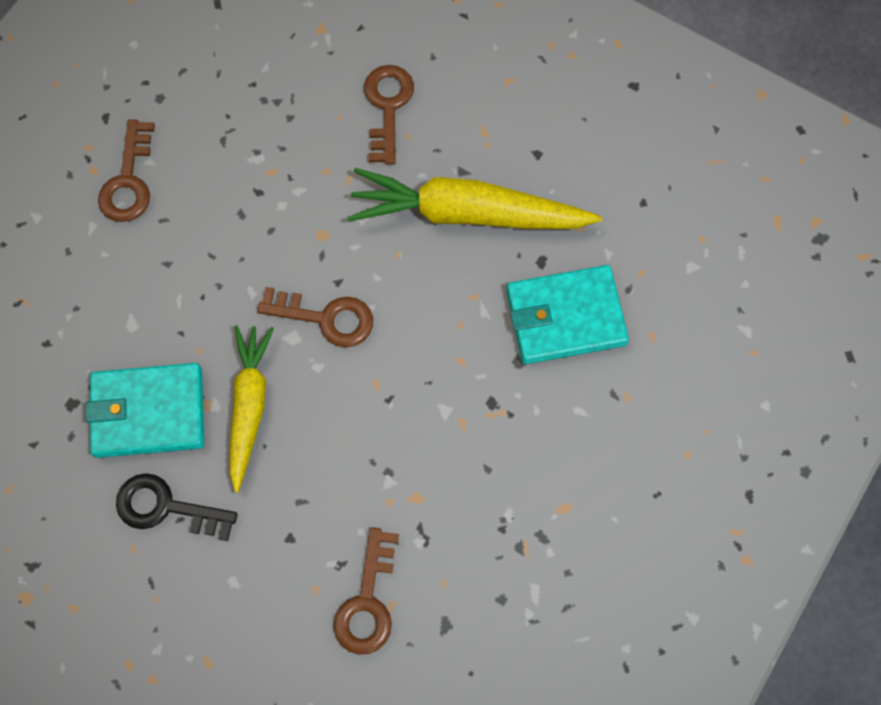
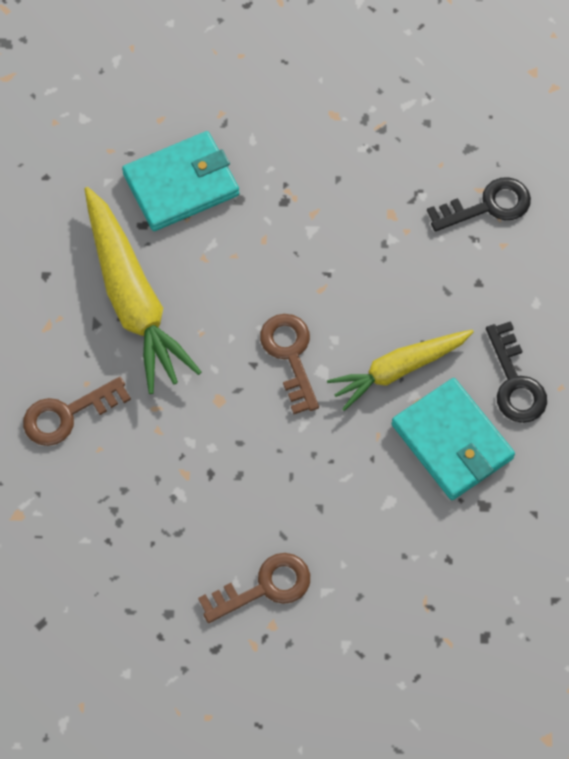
camera: 120 degrees left, 5 degrees down
(368, 601) = (487, 206): brown key -> black key
(565, 317) = (181, 184): turquoise wallet -> turquoise wallet turned 75 degrees counterclockwise

